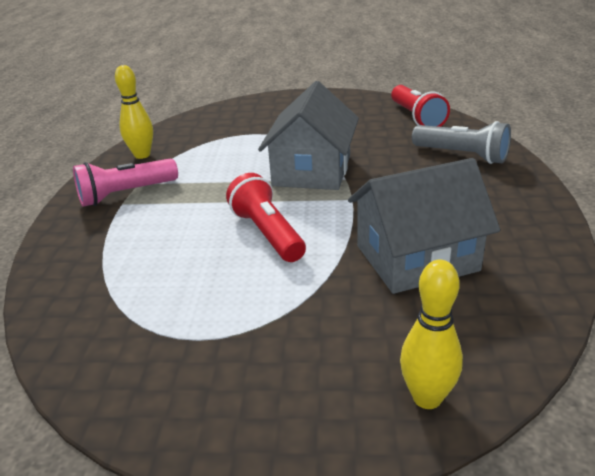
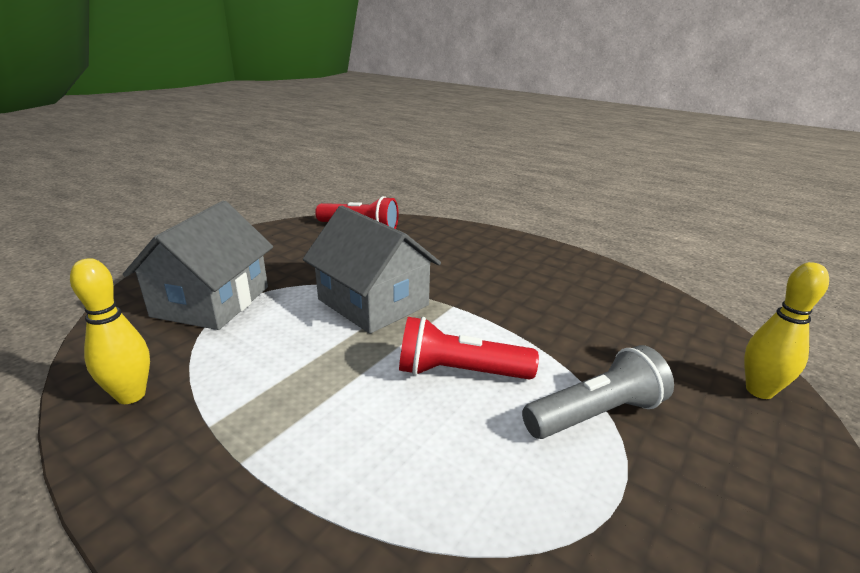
camera: 60 degrees left, 5 degrees down
(126, 194) = (219, 449): pink flashlight -> none
(416, 258) = (574, 318): grey house -> grey house (211, 301)
(462, 155) = (447, 240): grey flashlight -> grey flashlight (595, 414)

